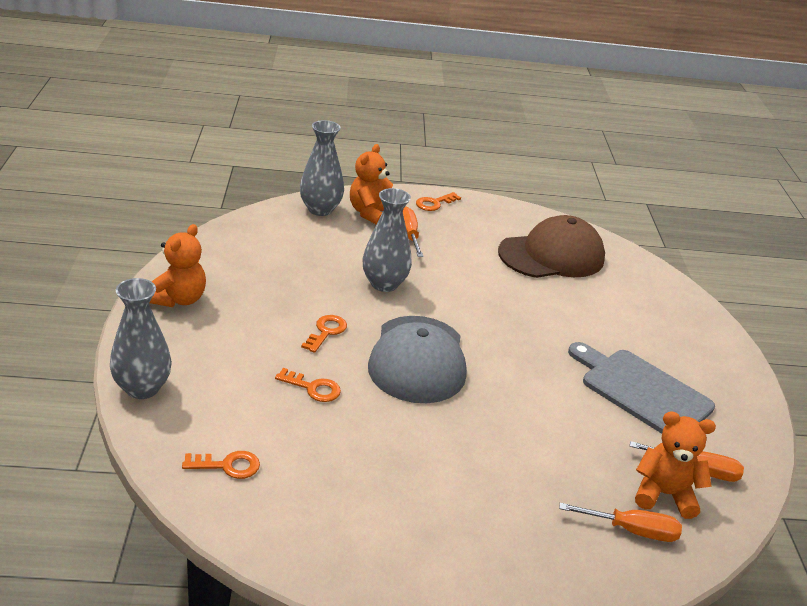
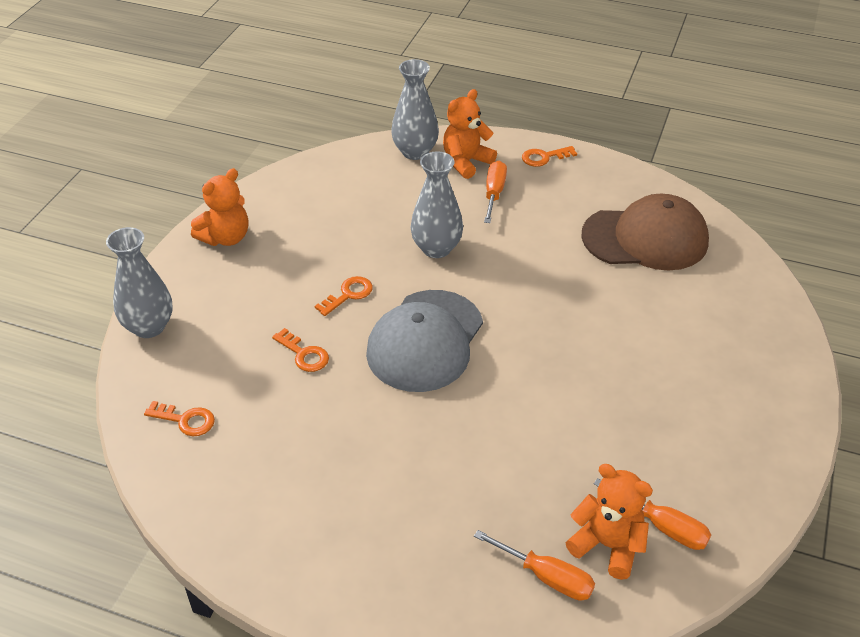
camera: 25 degrees right, 10 degrees up
(641, 391) = (655, 421): grey cutting board -> none

